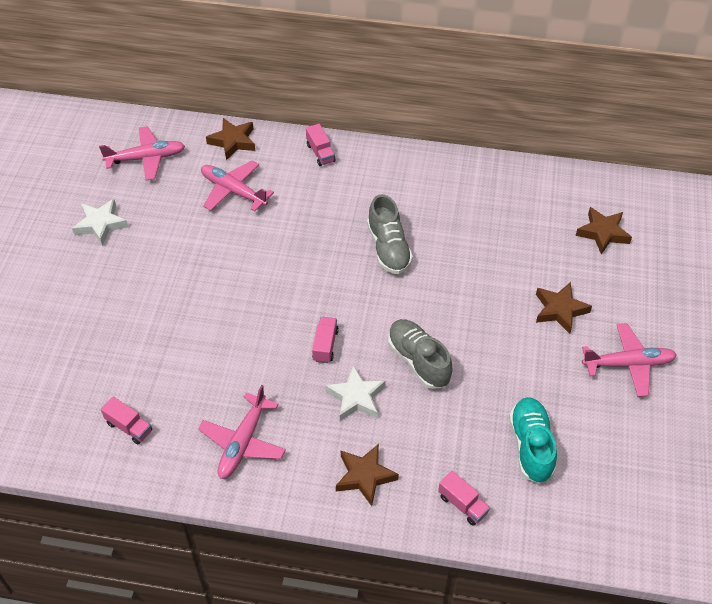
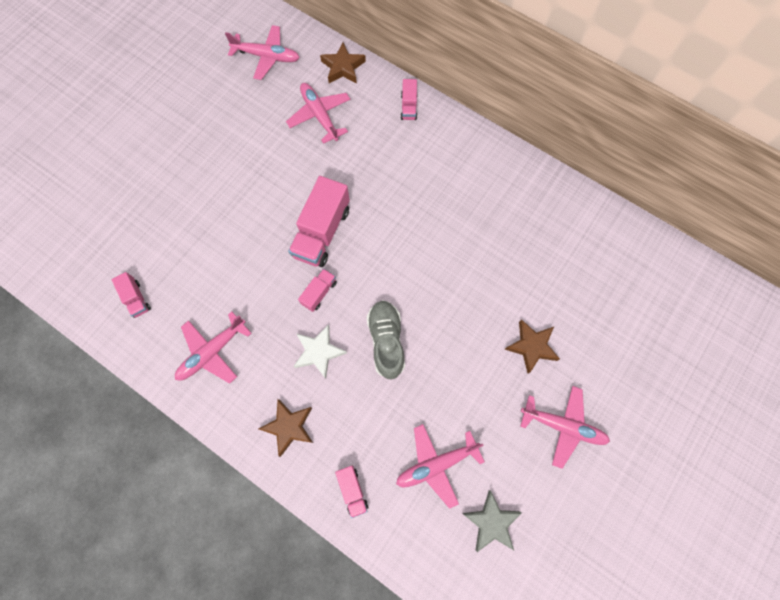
camera: 25 degrees right, 20 degrees up
(100, 224) = (202, 105): white star -> none
(296, 291) = (322, 232): none -> pink truck
(388, 248) = (417, 223): grey shoe -> none
(531, 446) = (436, 464): turquoise shoe -> pink plane
(603, 233) = (612, 287): brown star -> none
(612, 473) = (491, 522): none -> grey star

